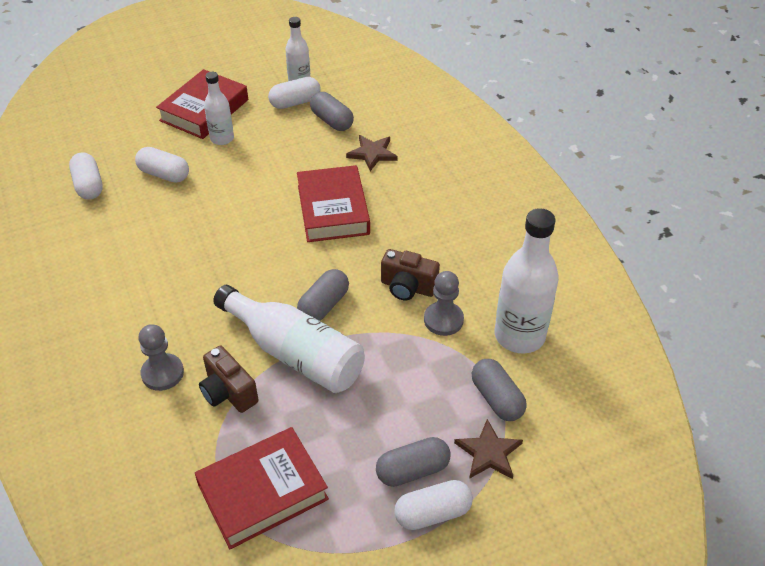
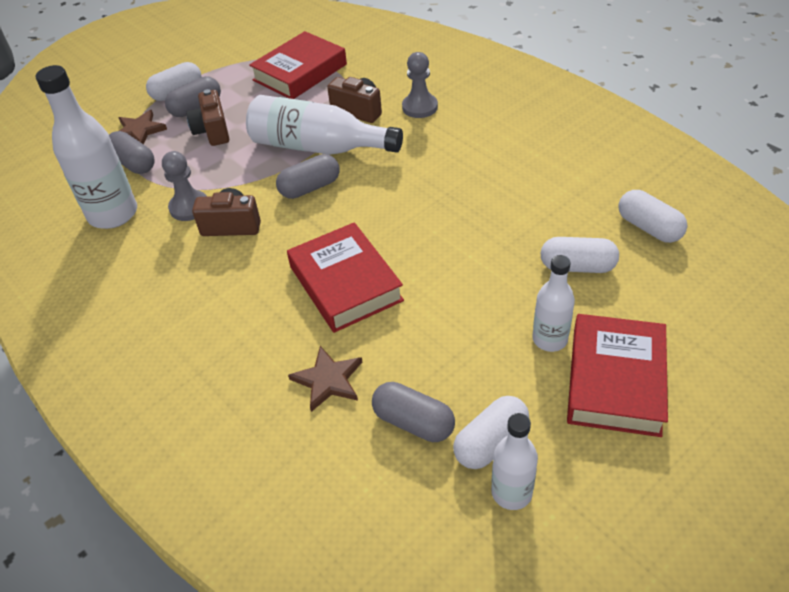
camera: 165 degrees right, 0 degrees up
(324, 305) = (310, 188): grey capsule -> grey capsule turned 45 degrees clockwise
(400, 419) = (212, 131): none -> brown camera

